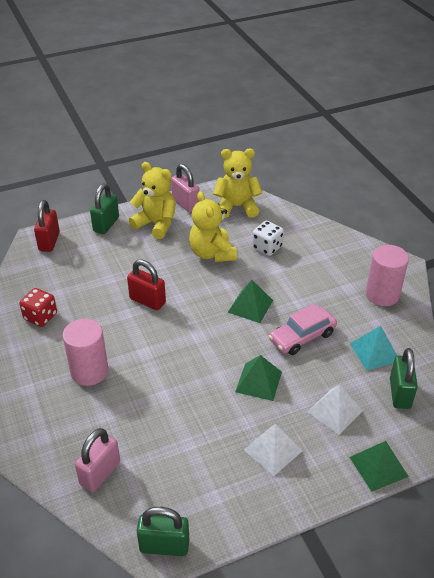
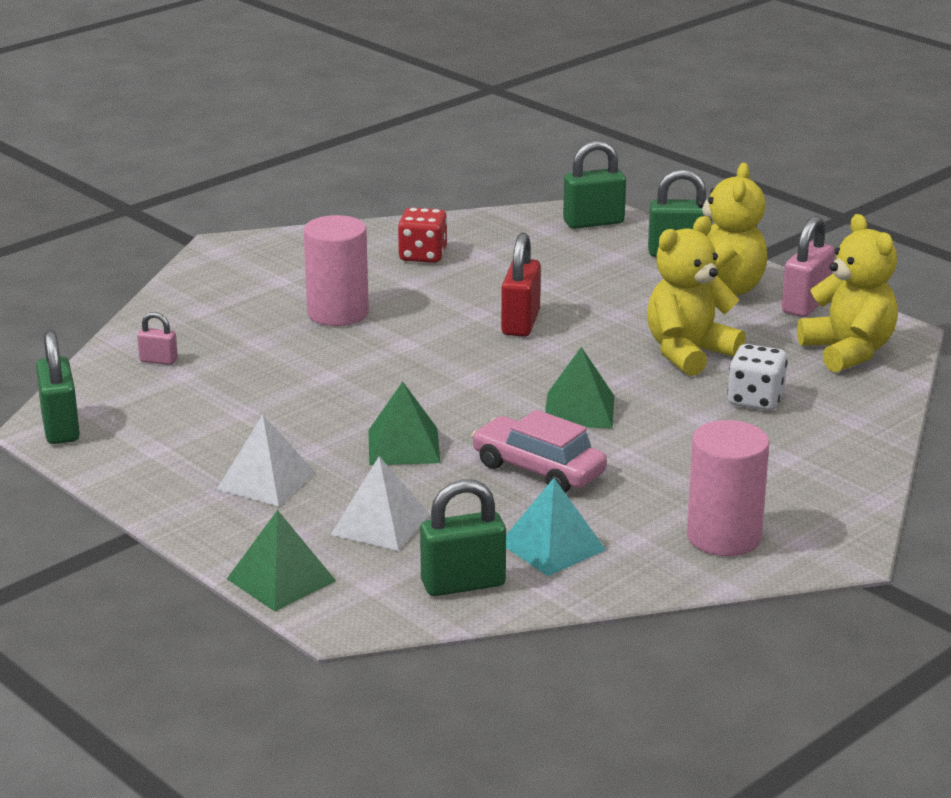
camera: 70 degrees right, 15 degrees down
(49, 242) = (593, 222): red padlock -> green padlock
(100, 473) = (158, 360): pink padlock -> pink padlock, size x0.54

